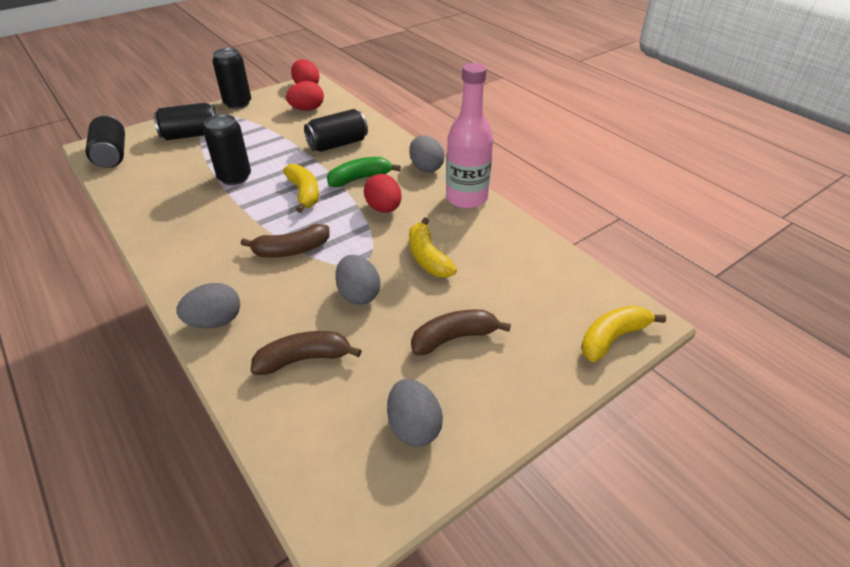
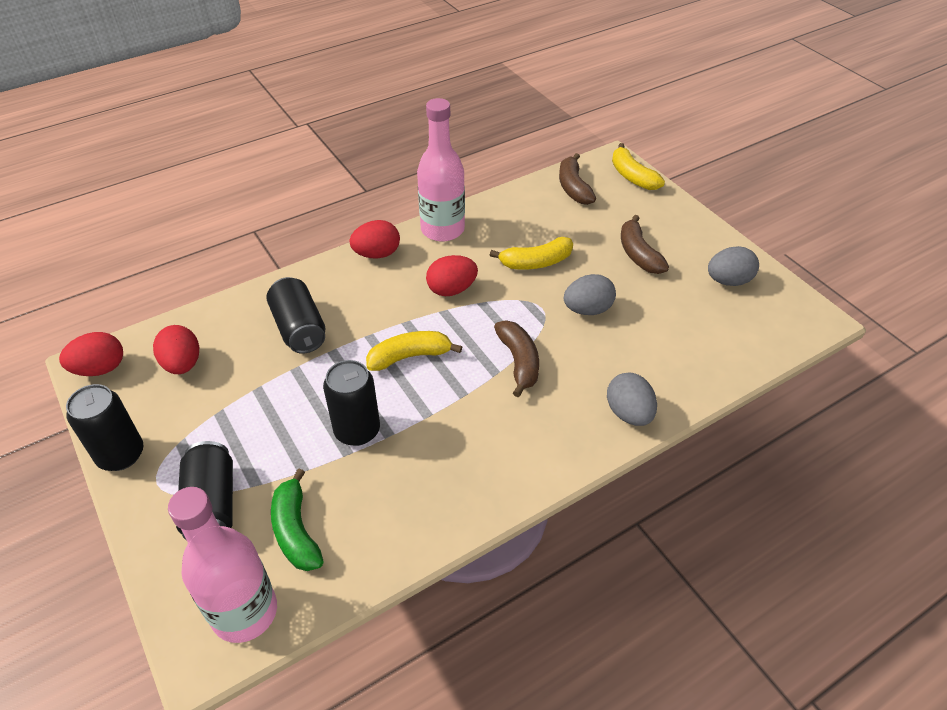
camera: 85 degrees left, 5 degrees up
(112, 155) = (244, 612): black can -> pink bottle
(304, 359) = (670, 344): brown banana -> brown banana (573, 187)
(360, 178) = (387, 308): green banana -> green banana (296, 531)
(426, 168) = (377, 254): grey egg -> red egg

